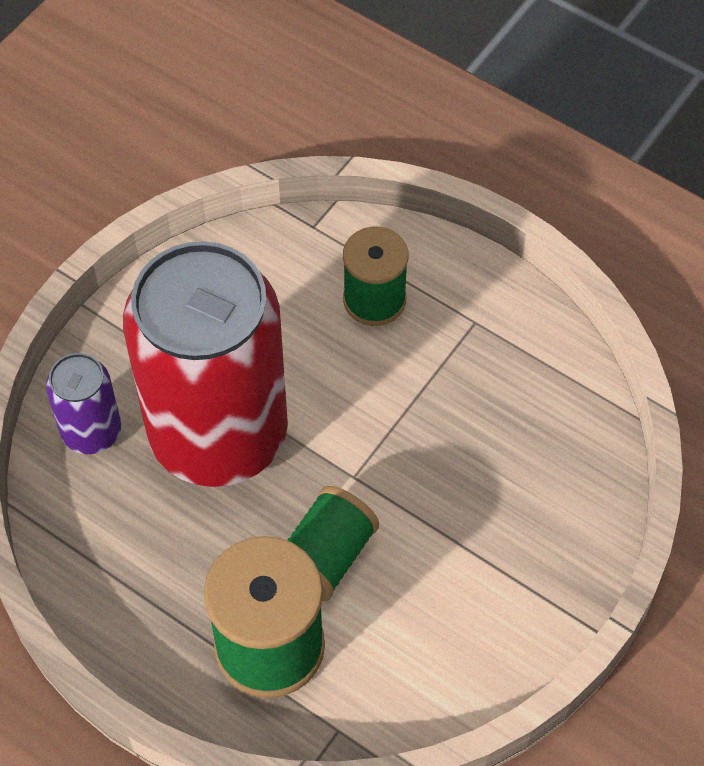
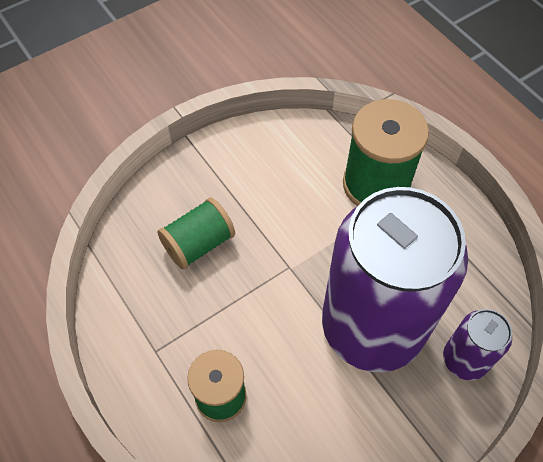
camera: 160 degrees left, 0 degrees up
(218, 434) = (372, 327): red can -> purple can
(326, 557) = (325, 222): green spool -> green spool (199, 244)

